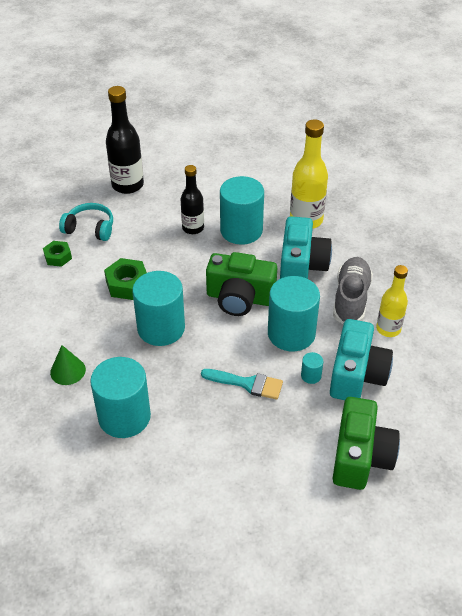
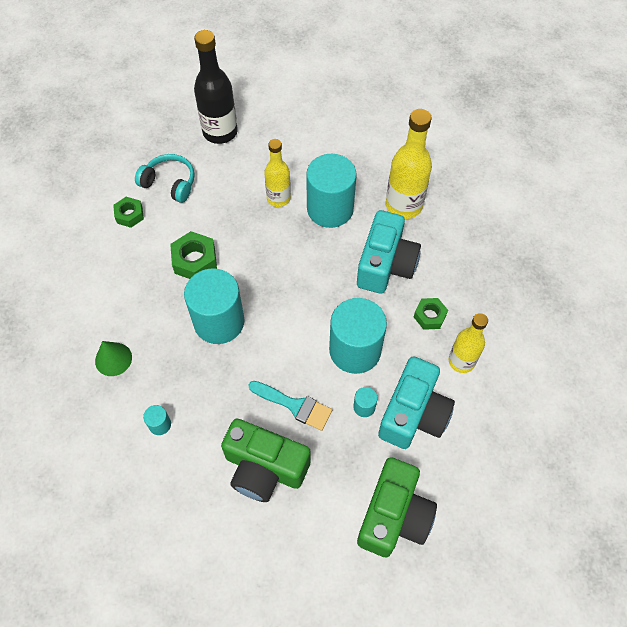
camera: 10 degrees right, 15 degrees up
(124, 417) = (160, 424): turquoise cylinder -> turquoise cylinder, size x0.41
(193, 228) = (278, 198): black bottle -> yellow bottle
(239, 298) = (309, 296): green camera -> green camera (264, 468)
(351, 299) = (429, 316): grey shoe -> green nut

